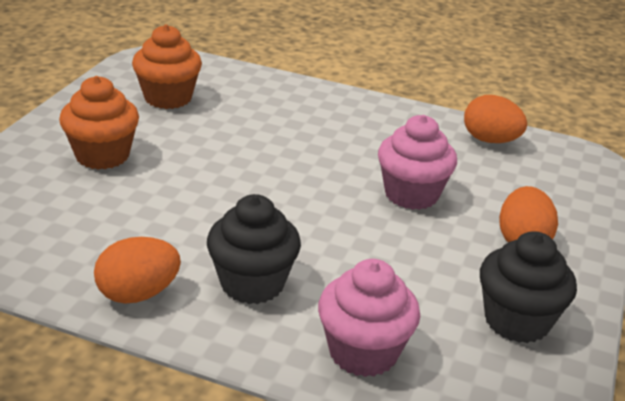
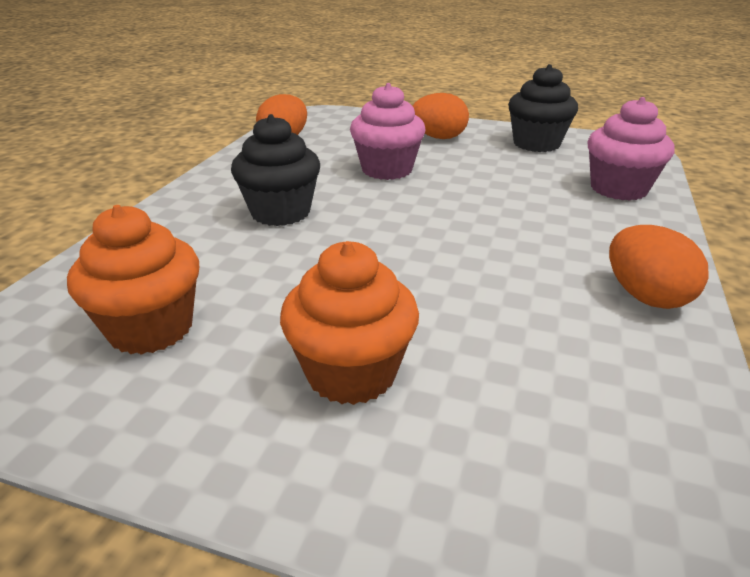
camera: 90 degrees left, 0 degrees up
(252, 283) = (573, 234): black cupcake -> black cupcake (280, 212)

